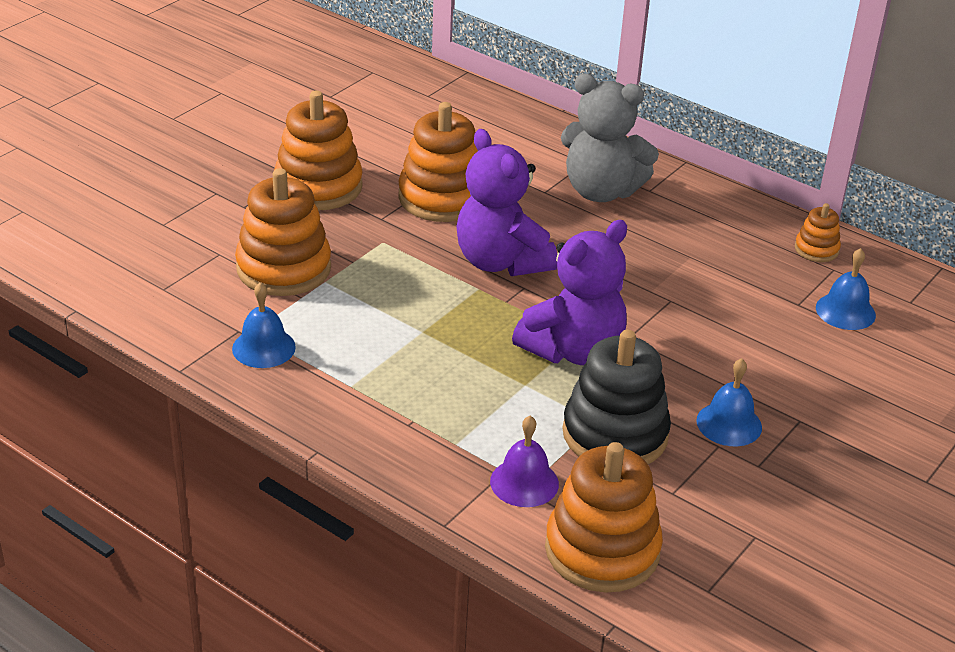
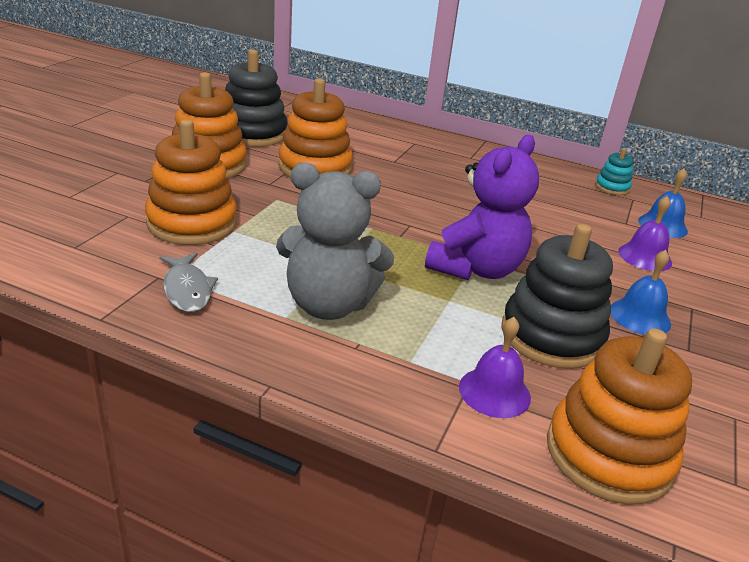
camera: 15 degrees left, 5 degrees down
(263, 347) = (187, 290): blue bell -> grey fish
(382, 139) = (253, 134): none -> black stacking toy
(501, 262) = (382, 208): purple teddy bear -> none
(601, 191) = (436, 159): grey teddy bear -> grey teddy bear (329, 305)
(789, 352) = (645, 257): none -> purple bell
(816, 249) = (612, 187): orange stacking toy -> turquoise stacking toy

